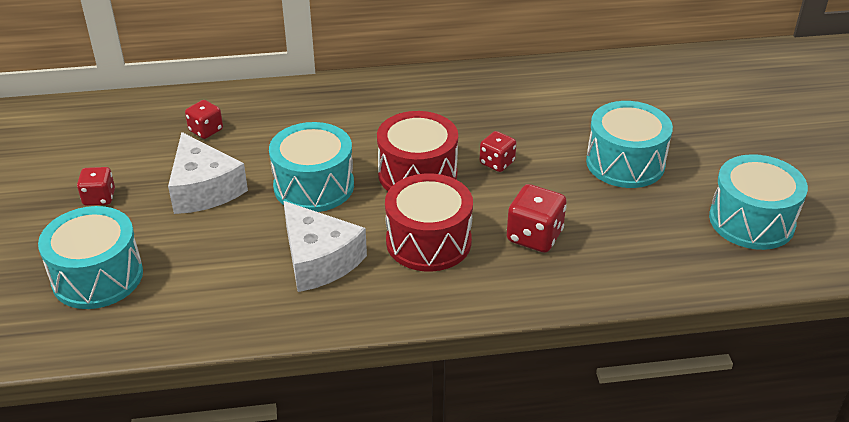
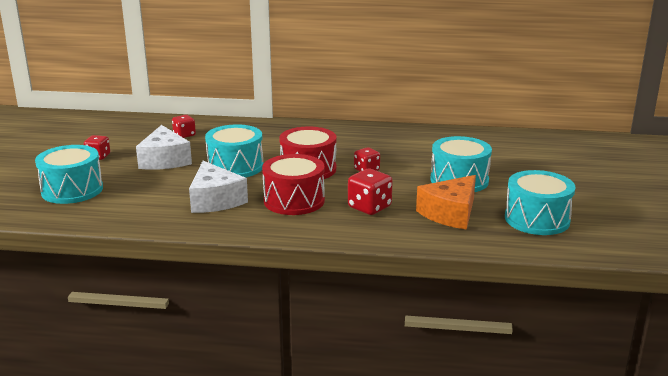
camera: 15 degrees right, 15 degrees down
(642, 229) = (450, 213): none -> orange cheese

